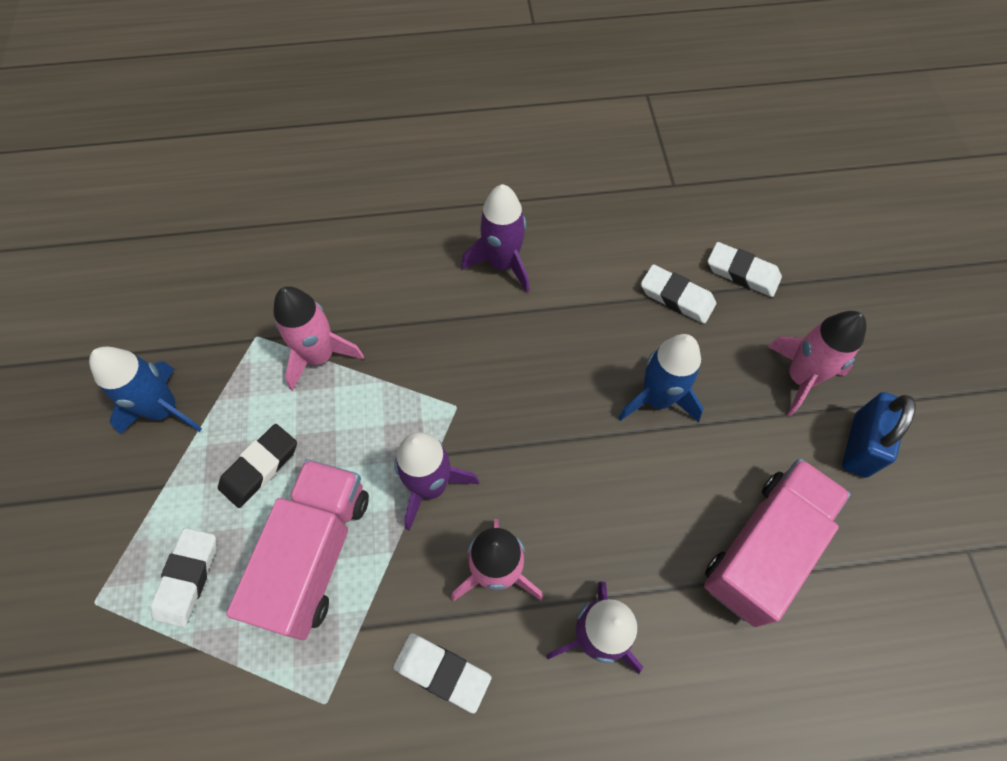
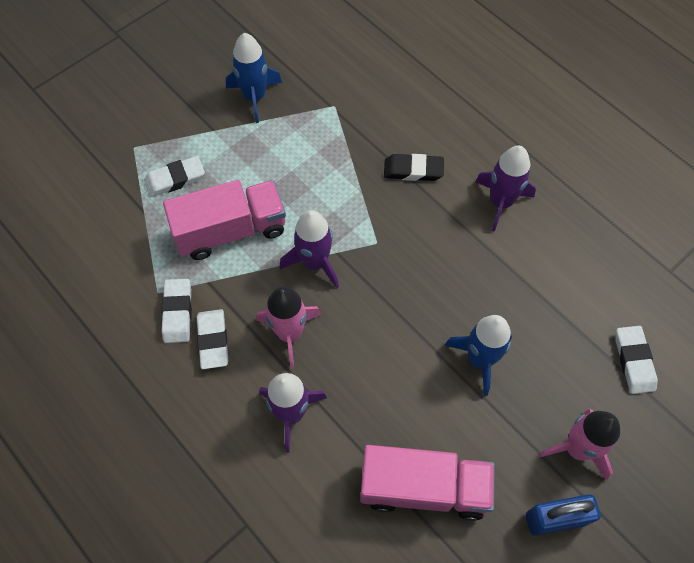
camera: 55 degrees right, 0 degrees up
(260, 467) = (258, 167): black eraser -> black eraser (413, 170)
(319, 356) = (349, 147): pink rocket -> none
(676, 297) = (572, 327): white eraser -> white eraser (178, 312)

